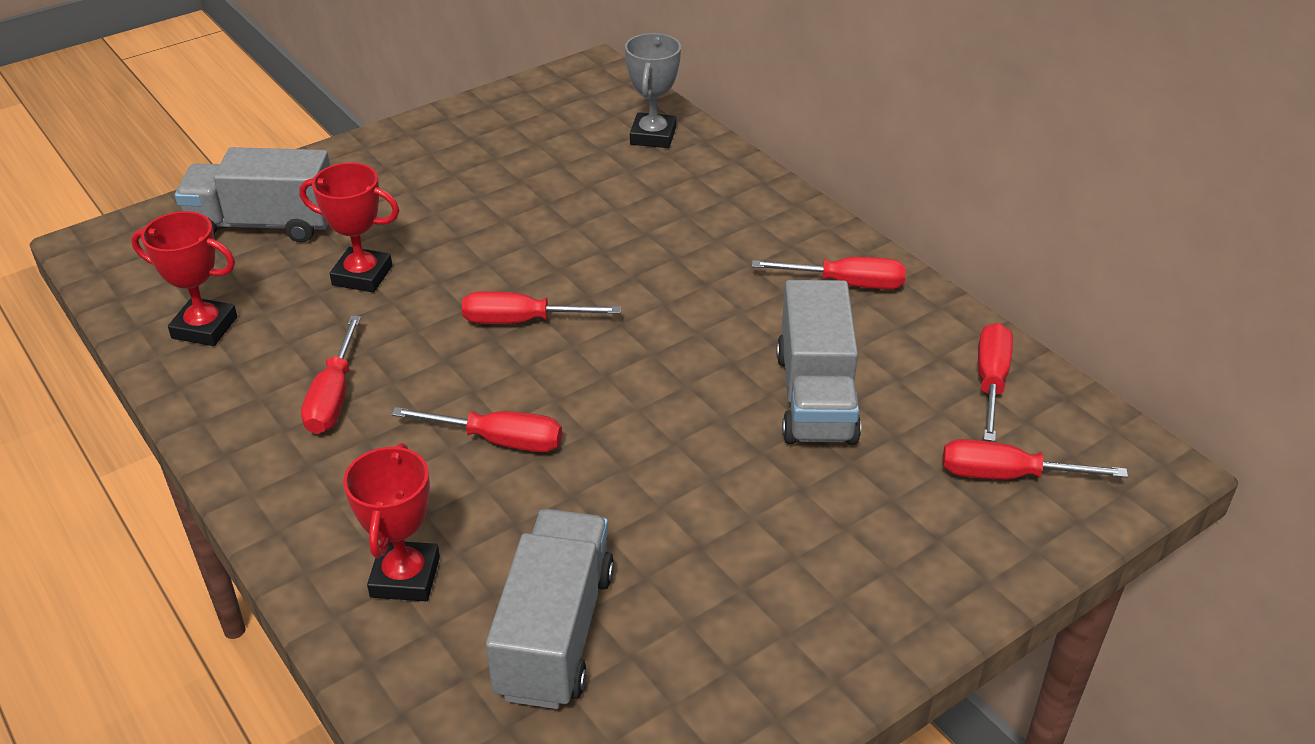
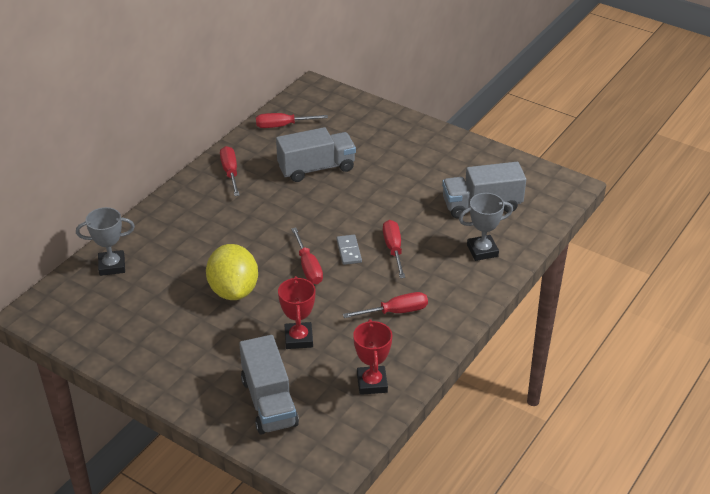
camera: 110 degrees left, 0 degrees up
(405, 577) = (482, 251): red trophy -> grey trophy
(520, 233) = (233, 290): none -> yellow lemon
(532, 379) = (349, 251): none -> grey domino
(1007, 475) = (337, 116): red screwdriver -> none

